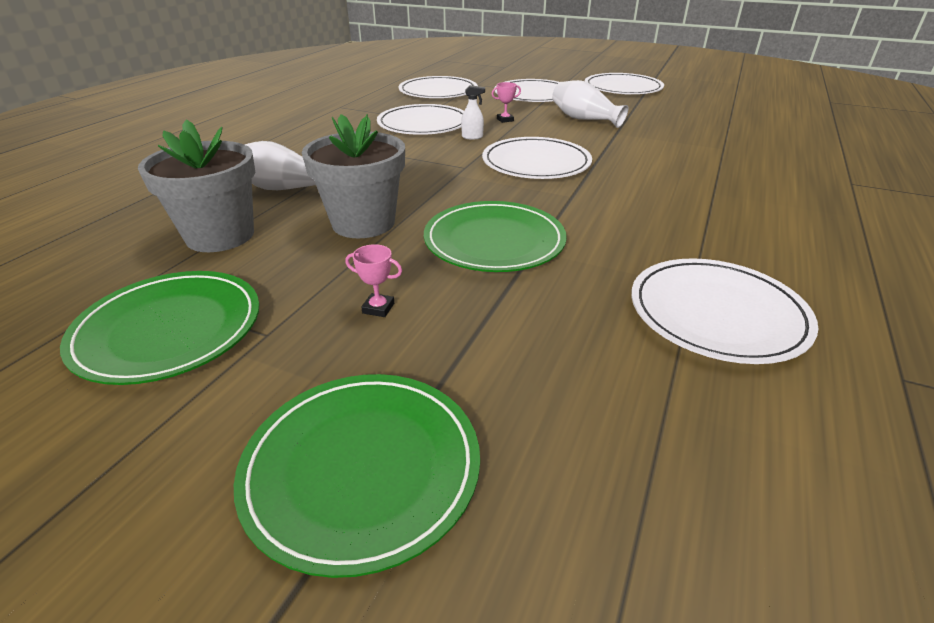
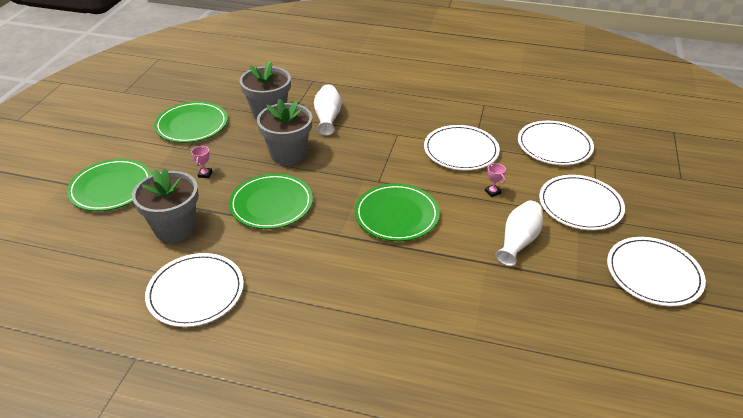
camera: 80 degrees right, 5 degrees up
(472, 137) = (441, 178): white spray bottle -> none
(536, 163) = (396, 215): white plate -> green plate
(546, 343) = (175, 228): none -> grey flower pot

